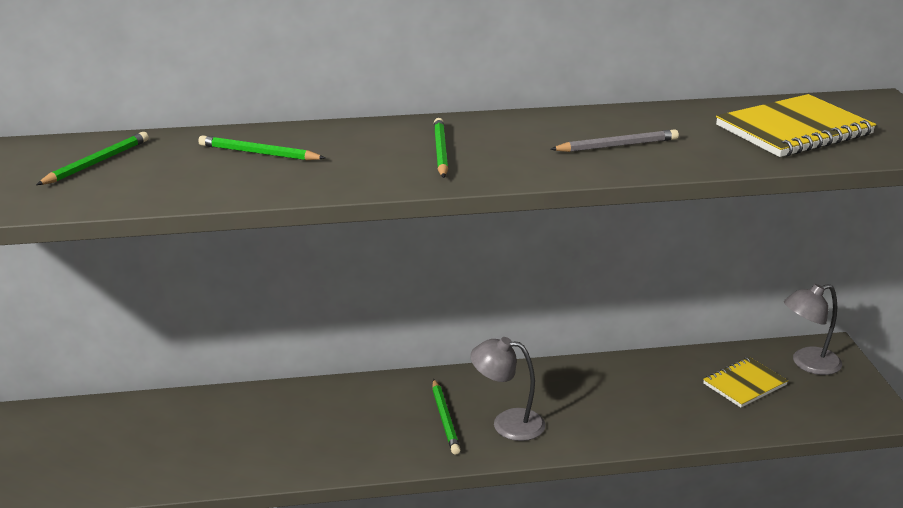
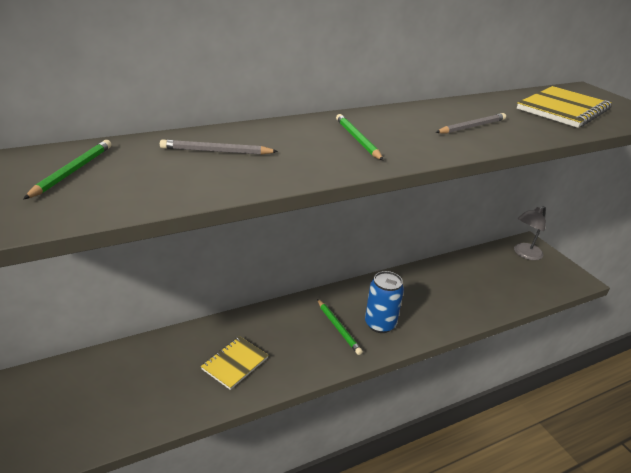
camera: 20 degrees left, 5 degrees up
(258, 153) = (216, 151): green pencil -> grey pencil
(507, 423) = (380, 324): grey lamp -> blue can
(744, 384) = (500, 272): yellow notebook -> yellow notebook (235, 363)

